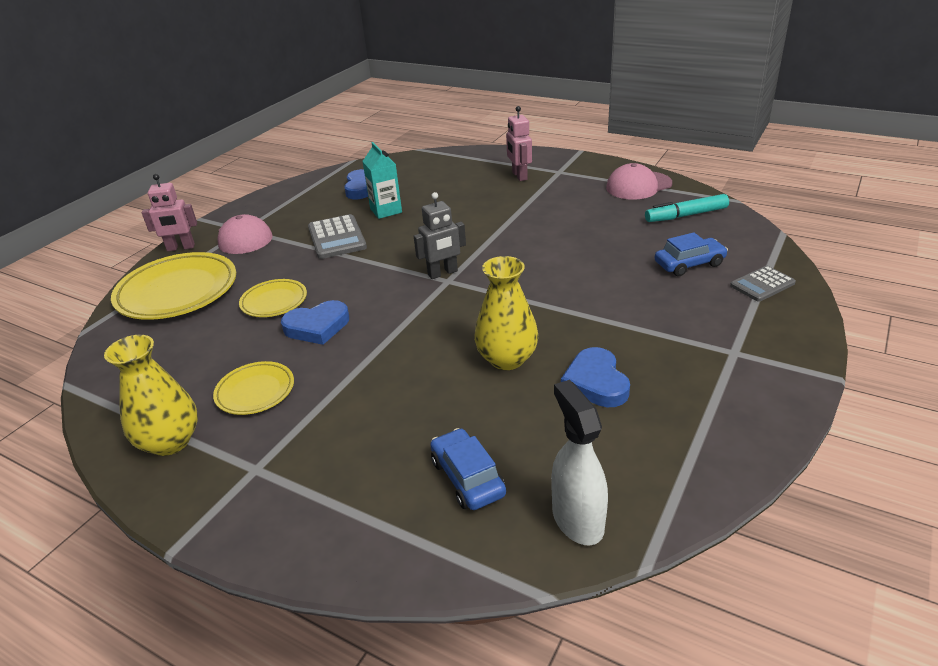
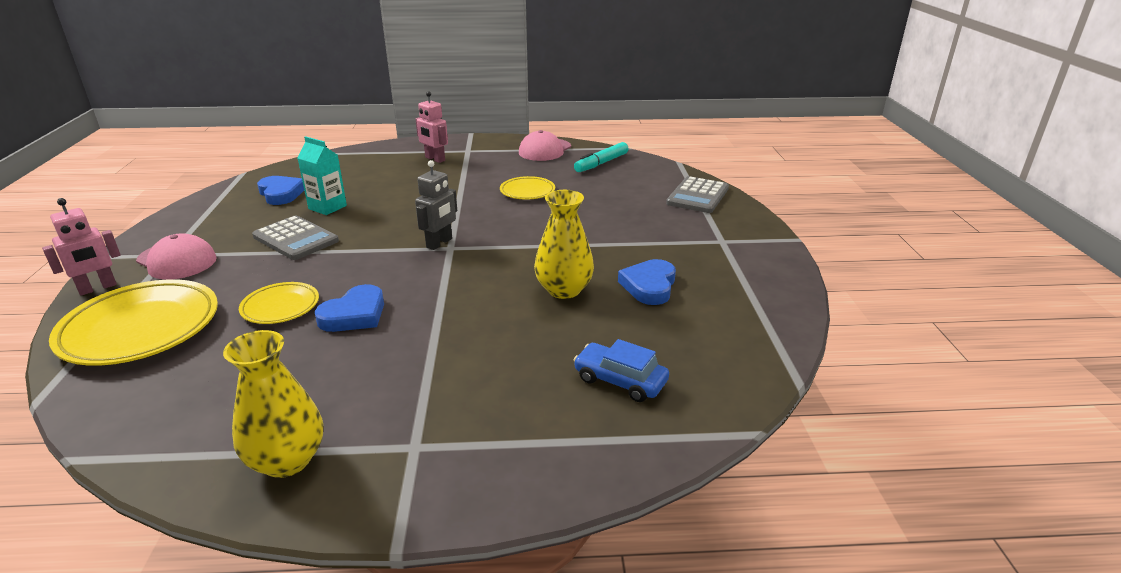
camera: 35 degrees left, 5 degrees down
(255, 392) = (343, 386): yellow plate -> yellow plate (527, 191)
(577, 519) = (729, 377): white spray bottle -> none
(596, 382) = (649, 286): blue heart -> blue heart turned 60 degrees clockwise
(689, 264) = (636, 194): blue car -> none
(762, 284) = (697, 196): grey calculator -> grey calculator, size x1.54

